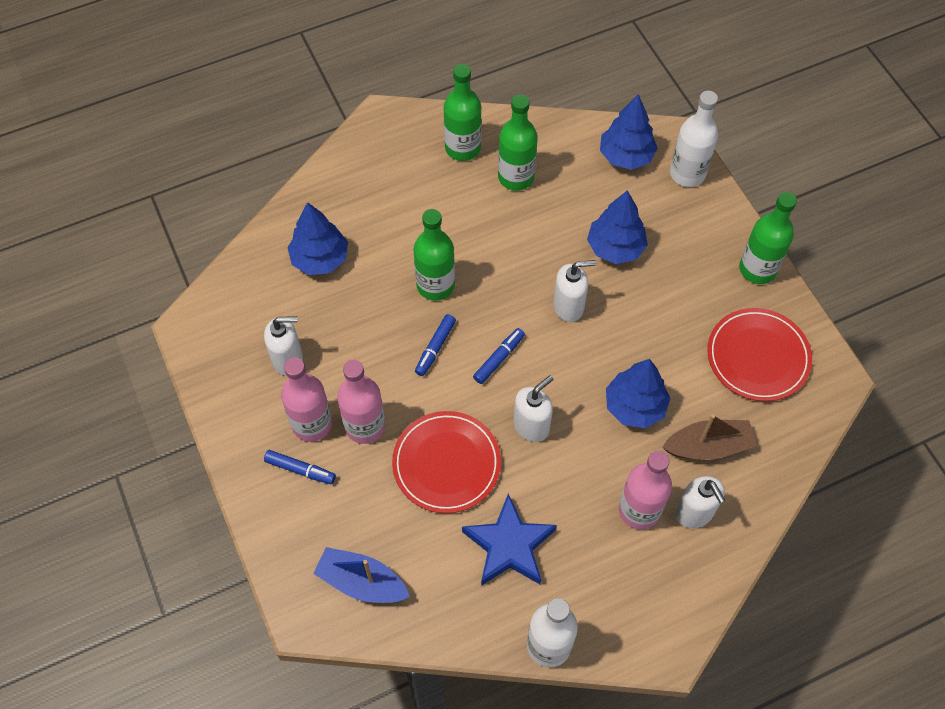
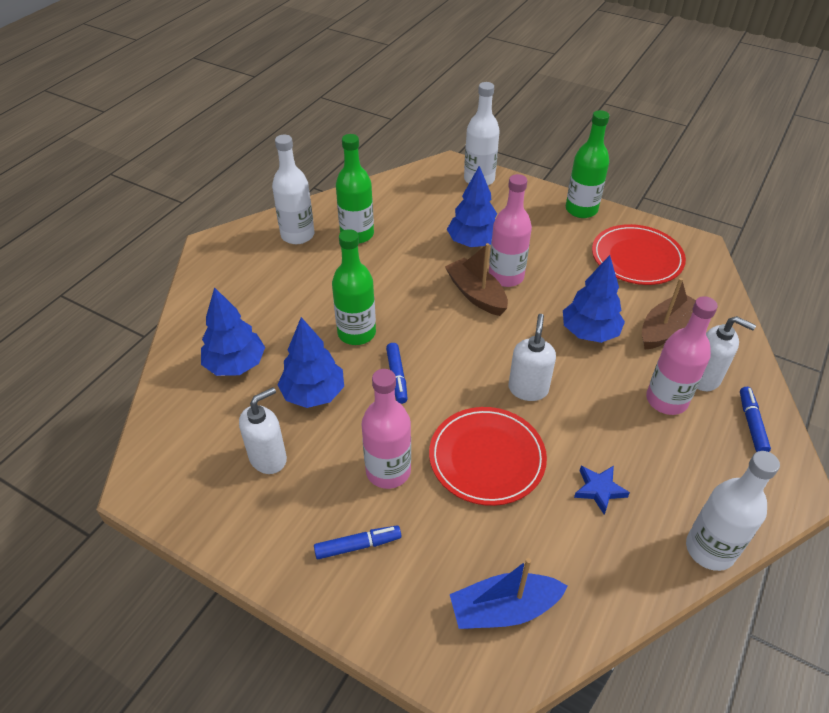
camera: 35 degrees left, 15 degrees down
(312, 424) = (336, 498): pink bottle -> pink bottle (506, 276)
(462, 148) = (297, 235): green bottle -> white bottle
(499, 358) = (456, 356): blue marker -> blue marker (751, 423)
(509, 545) = (599, 490): blue star -> blue star, size x0.53
(569, 306) = (476, 294): white soap dispenser -> brown boat
(626, 156) = (427, 188): blue tree -> blue tree (313, 393)

